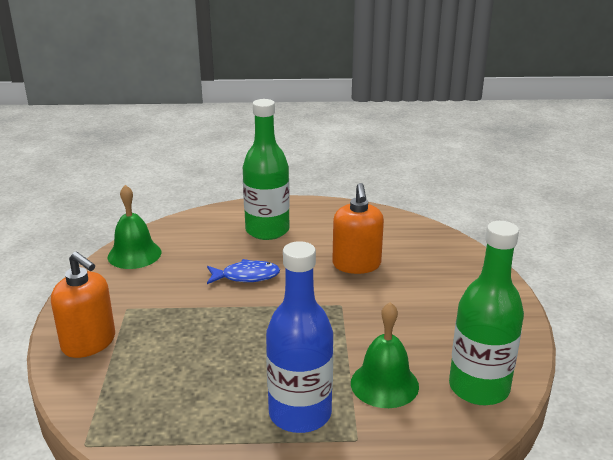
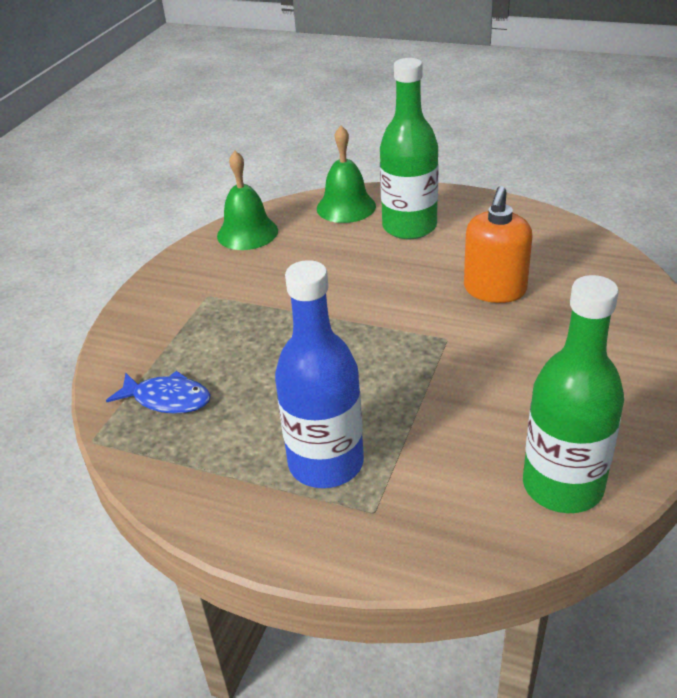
camera: 25 degrees right, 10 degrees up
(89, 343) = (151, 328): orange soap dispenser -> none
(246, 276) = (355, 281): blue fish -> blue fish (167, 399)
(384, 384) = (444, 451): green bell -> green bell (346, 207)

